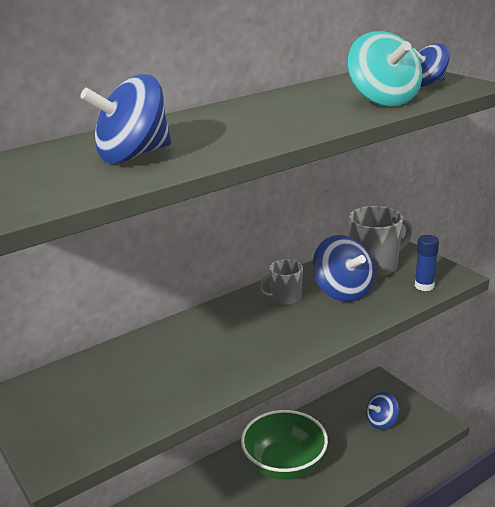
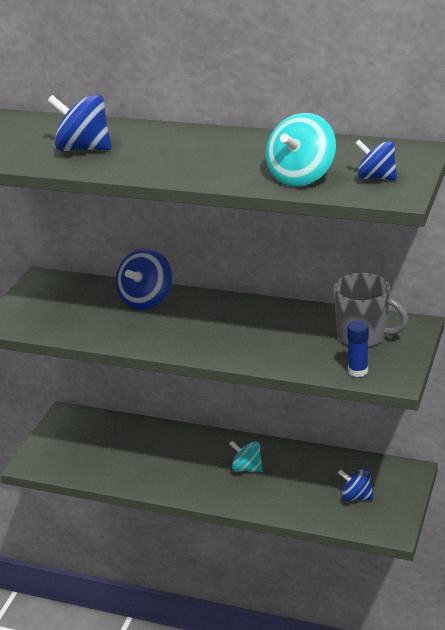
camera: 55 degrees right, 5 degrees up
(284, 464) = (247, 468): green bowl -> turquoise spinning top
(285, 298) = (259, 317): grey mug -> none
(343, 291) = (300, 338): blue spinning top -> blue spinning top (146, 300)

